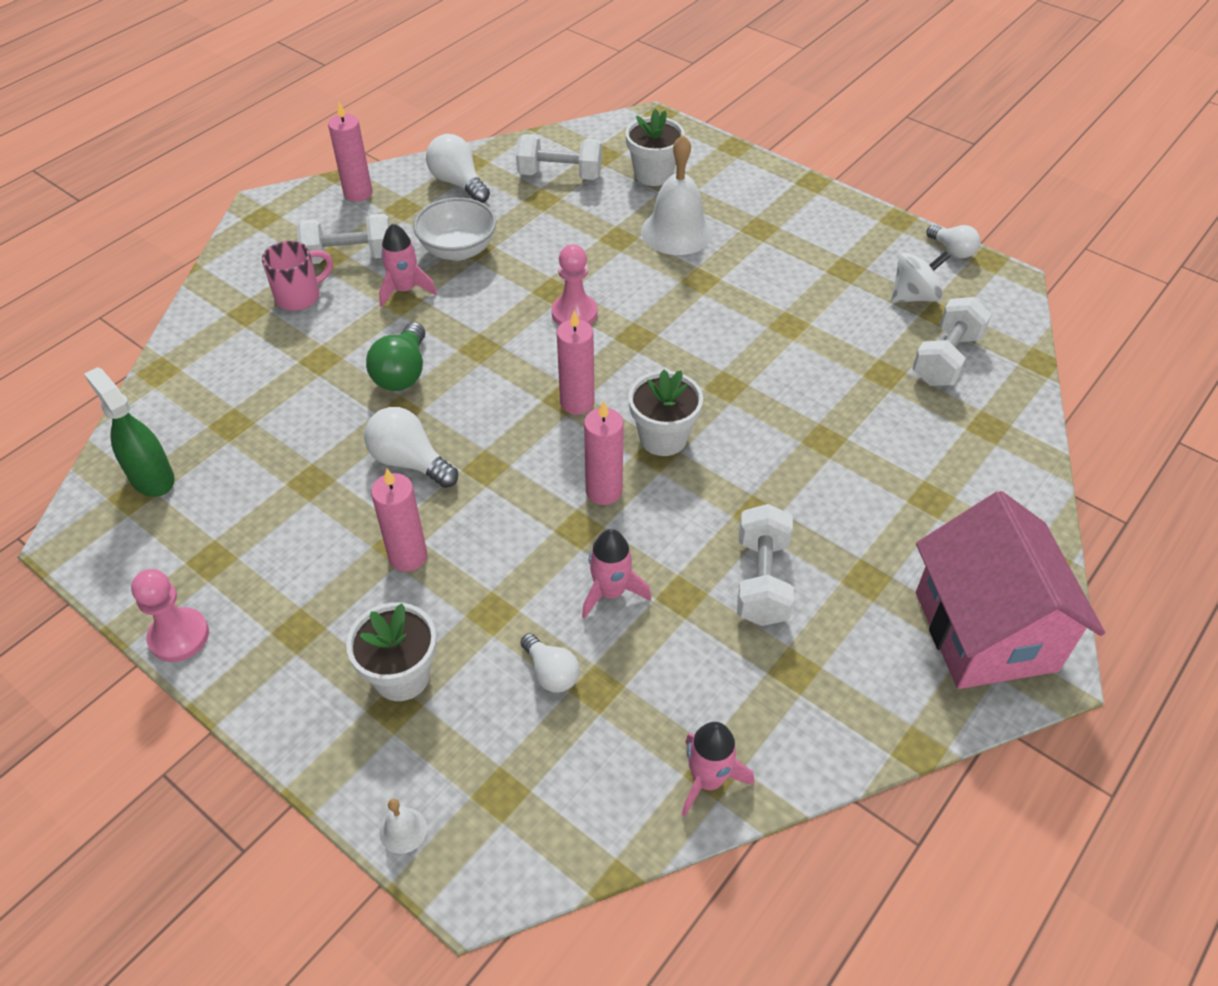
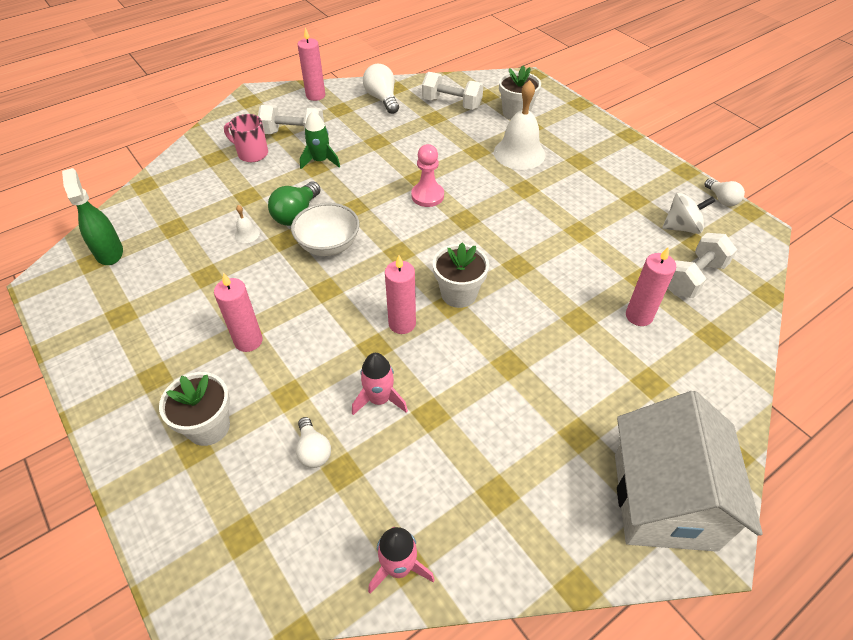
camera: 15 degrees right, 0 degrees up
(179, 636) = (77, 362): pink pawn -> none
(300, 296) = (252, 153): pink mug -> pink mug turned 135 degrees counterclockwise
(403, 830) = (160, 545): white bell -> white bell (247, 234)
(405, 290) = (320, 161): pink rocket -> green rocket
(409, 462) = (276, 275): white light bulb -> none
(458, 250) = (365, 141): white bowl -> white bowl (328, 245)
(577, 402) = (406, 257): pink candle -> pink candle (639, 316)
(762, 580) = (495, 417): white dumbbell -> none
(985, 631) = (664, 501): pink house -> white house

